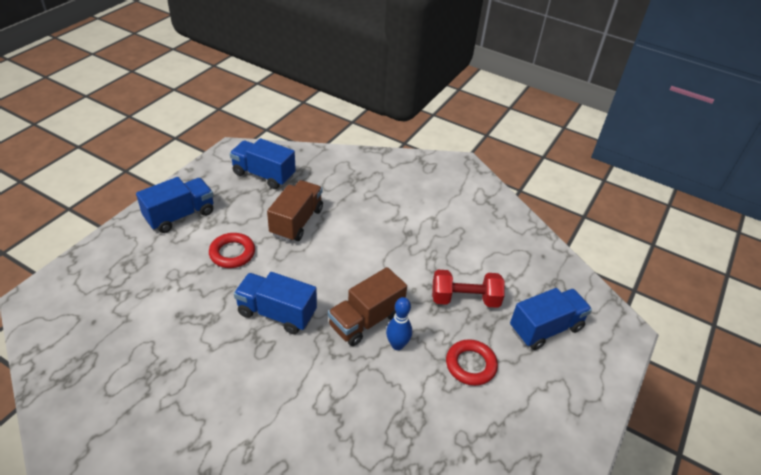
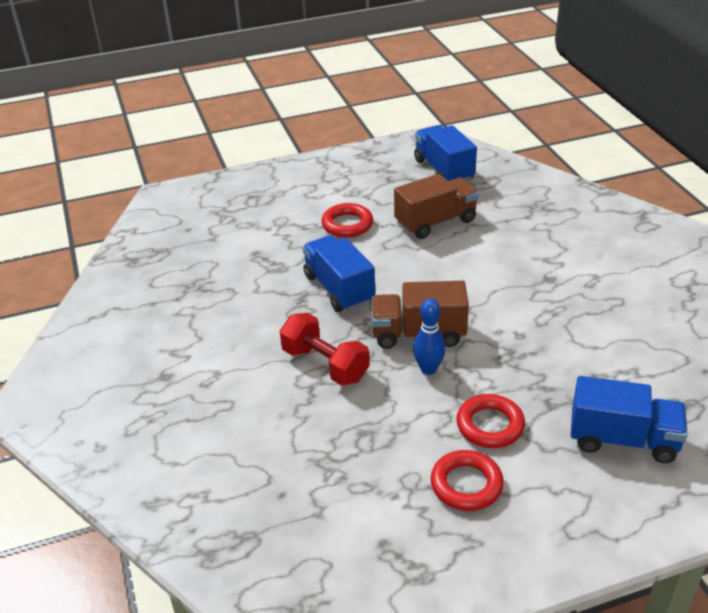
camera: 45 degrees right, 5 degrees down
(180, 215) = (331, 177): blue truck -> none
(465, 299) = (549, 366): red dumbbell -> red dumbbell (325, 364)
(496, 418) = (466, 484): none -> red ring

